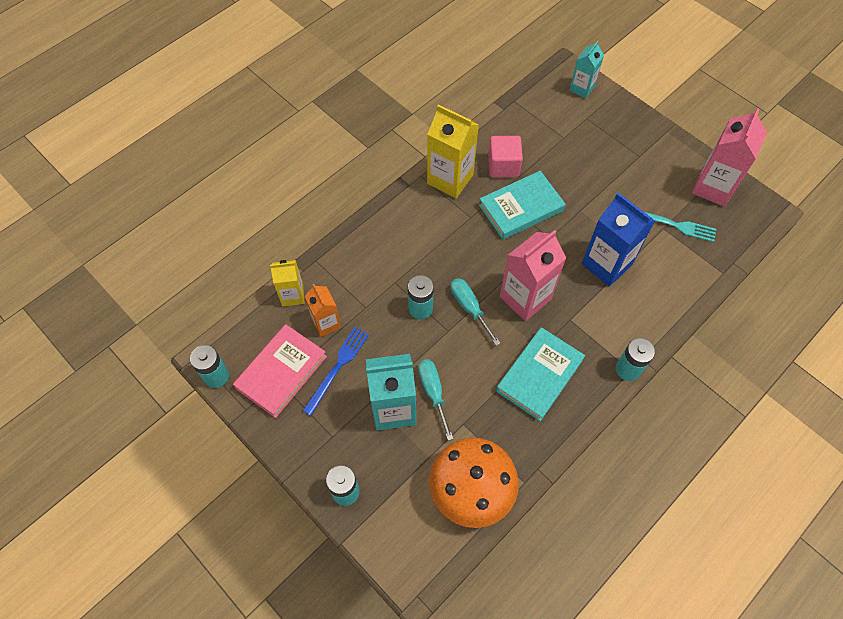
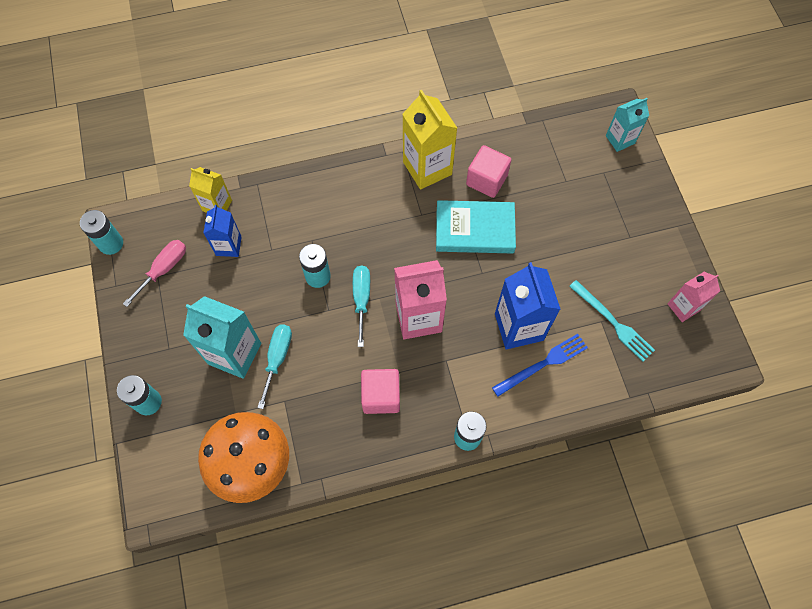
camera: 30 degrees right, 5 degrees up
(281, 372) = (164, 269): pink book -> pink screwdriver
(326, 323) = (228, 246): orange carton -> blue carton
(337, 367) = (212, 291): blue fork -> blue fork (543, 364)
(539, 375) = (381, 396): turquoise book -> pink cube
(713, 187) = (683, 307): pink carton -> pink carton, size x0.60

